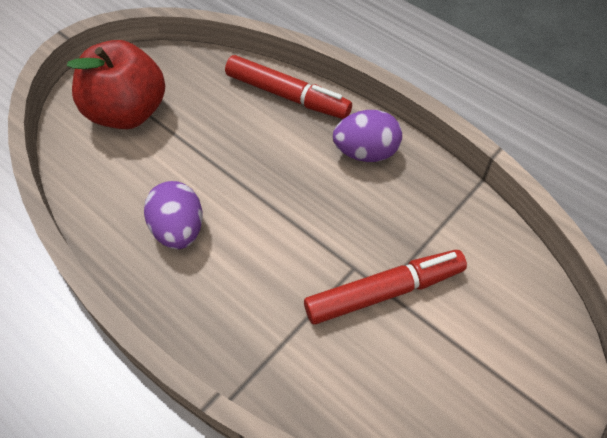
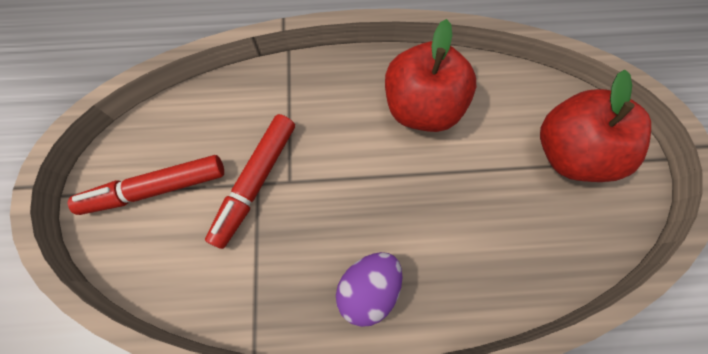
camera: 135 degrees right, 15 degrees up
(178, 230) = (421, 107): purple egg -> red apple
(287, 96) = (488, 287): red marker -> red marker (156, 188)

